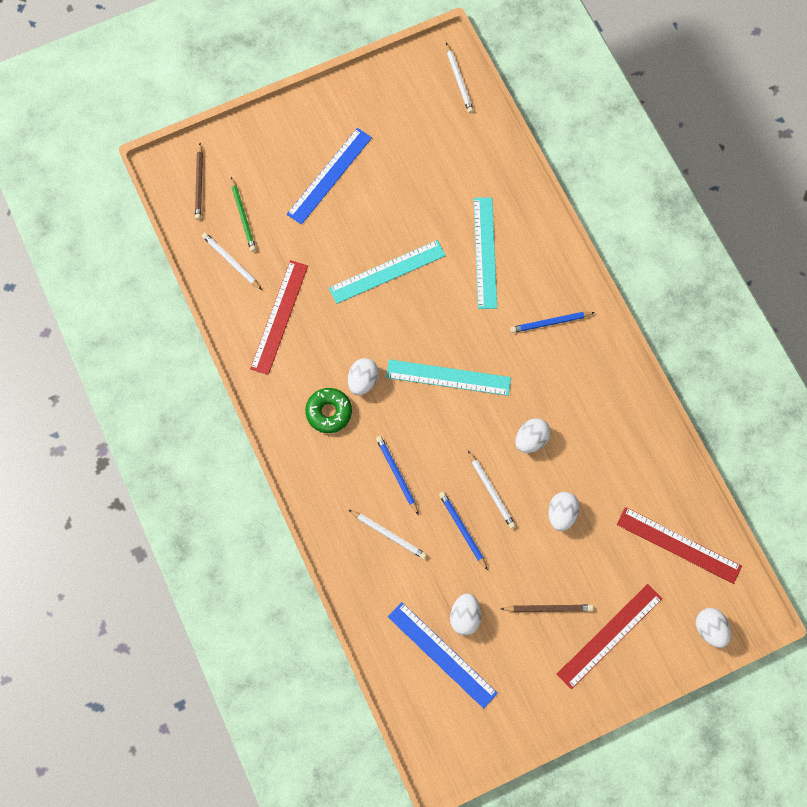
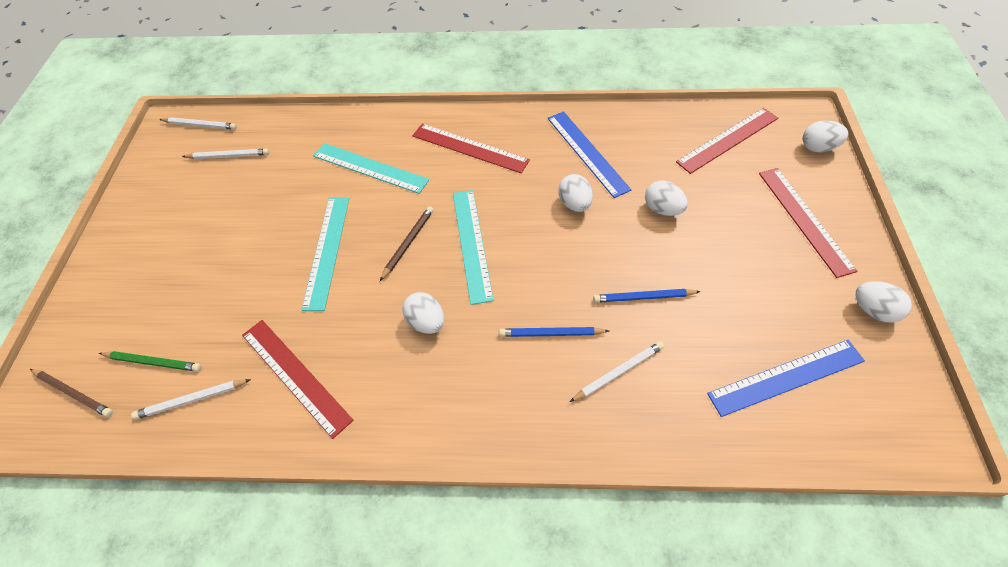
camera: 60 degrees left, 15 degrees down
(329, 176) = (188, 259): blue ruler -> blue ruler (587, 152)
(329, 412) = (440, 372): green donut -> none
(448, 377) = (471, 244): turquoise ruler -> turquoise ruler turned 45 degrees counterclockwise
(465, 617) = (746, 335): white egg -> white egg (873, 310)
(491, 491) = (612, 255): white pencil -> white pencil (228, 156)
(548, 608) = (760, 257): brown pencil -> brown pencil (408, 243)
(550, 322) = (470, 148): blue pencil -> red ruler

